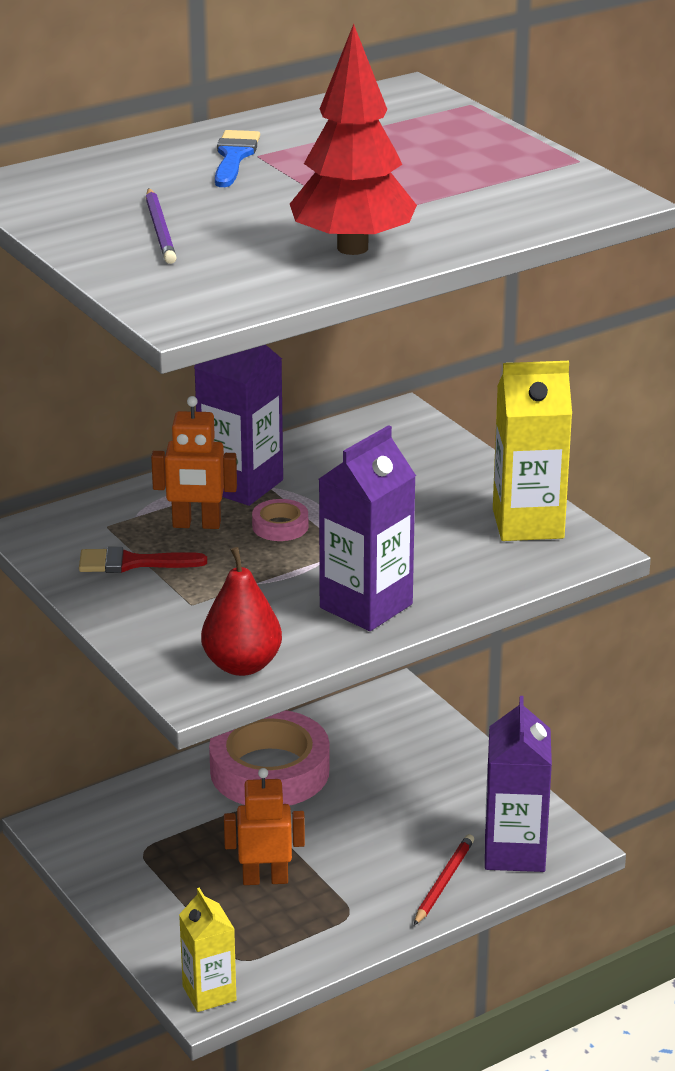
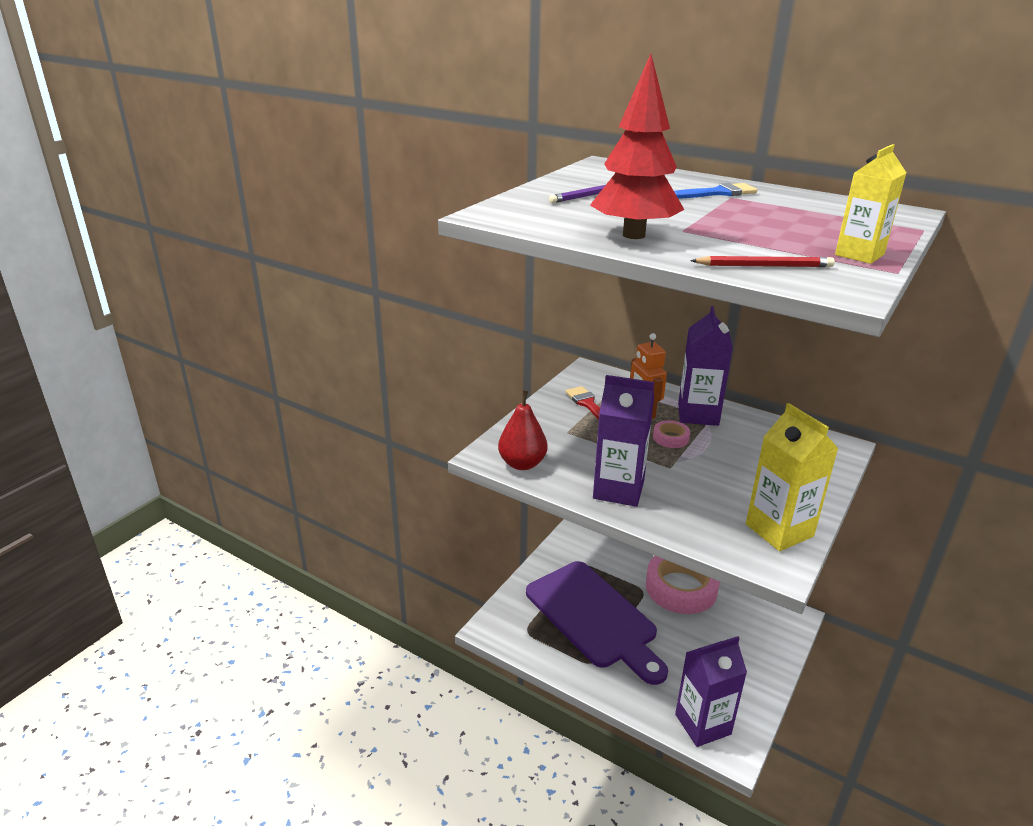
camera: 65 degrees right, 0 degrees up
(209, 993) = (494, 628): yellow carton -> yellow carton (859, 255)
(265, 879) = (594, 617): orange robot -> purple cutting board
(443, 882) = (649, 697): red pencil -> red pencil (764, 266)

